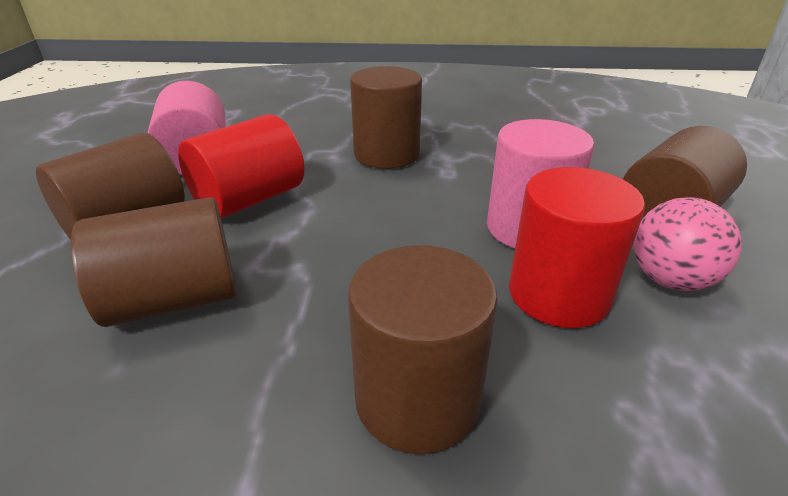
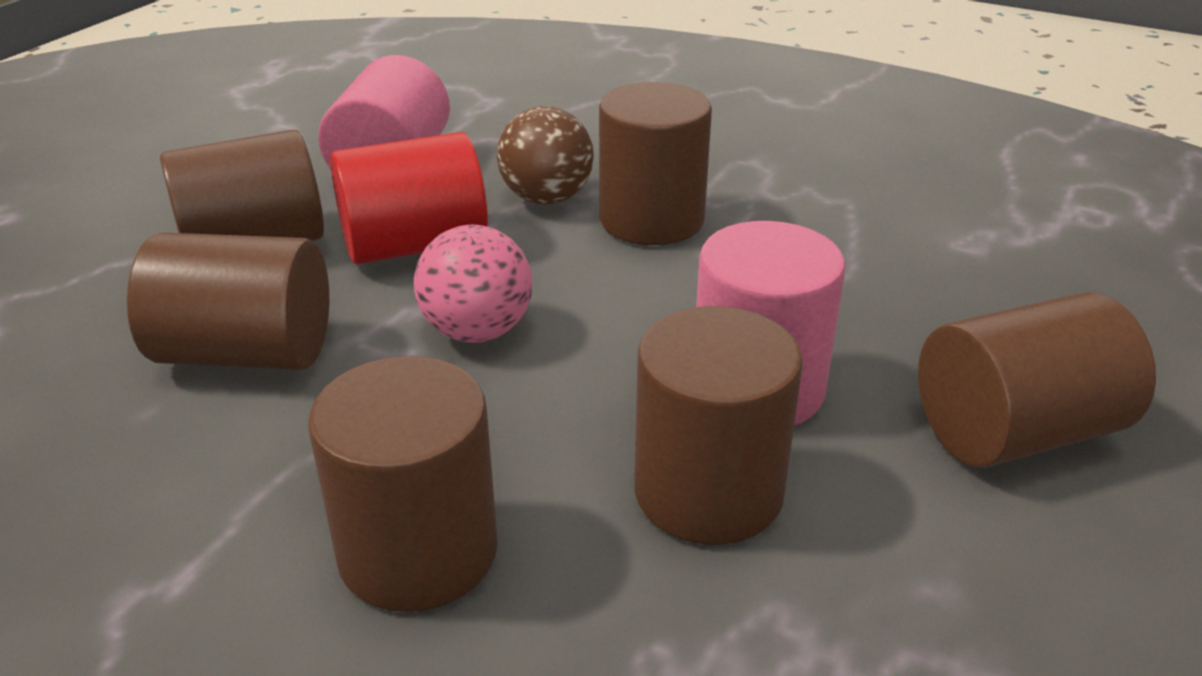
camera: 25 degrees right, 0 degrees up
(314, 156) = (546, 198): none -> brown ball
(558, 294) = (708, 492): red cylinder -> brown cylinder
(670, 280) = (899, 526): pink ball -> pink ball (477, 331)

